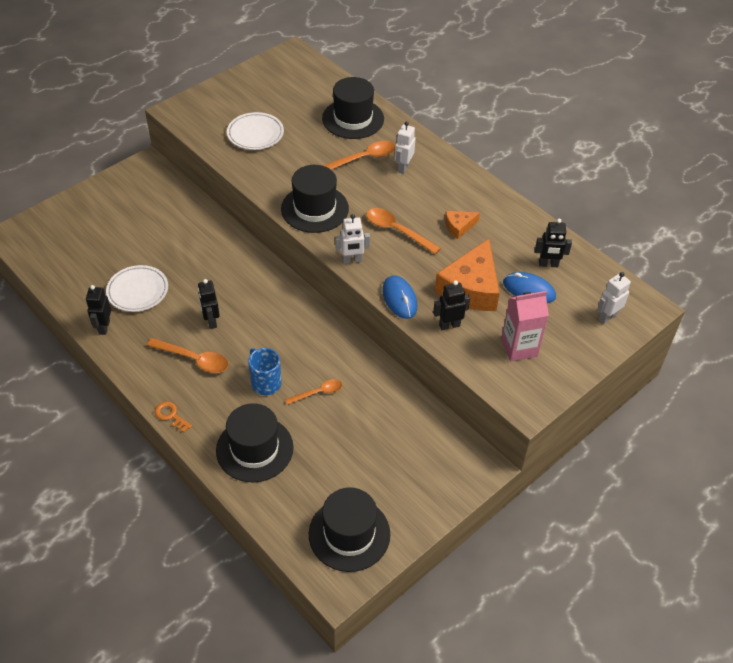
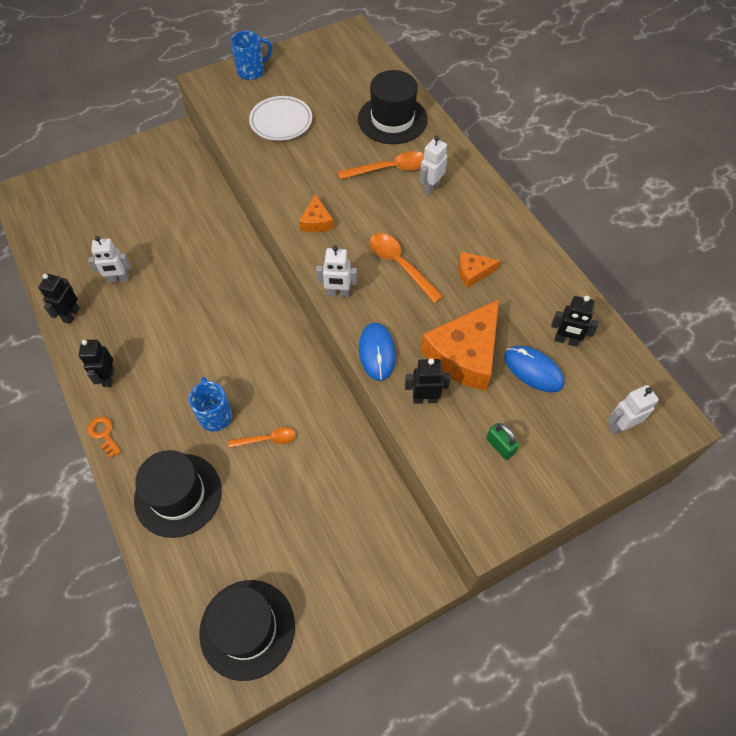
camera: 15 degrees right, 10 degrees up
(138, 291) = (119, 279): white plate -> white robot
(194, 359) = (150, 371): orange spoon -> none
(211, 321) = (182, 329): black robot -> black robot (108, 377)
(214, 96) = (252, 71): none -> blue mug
(315, 209) = (316, 221): black hat -> orange cheese
(519, 348) = (500, 446): pink carton -> green padlock

